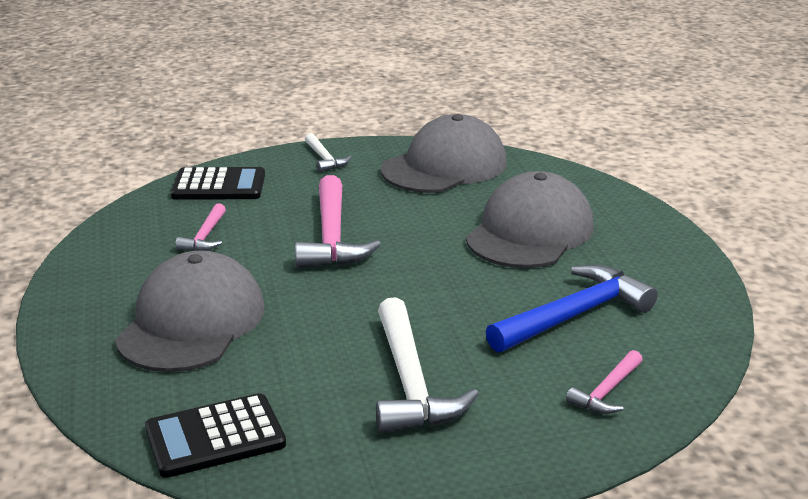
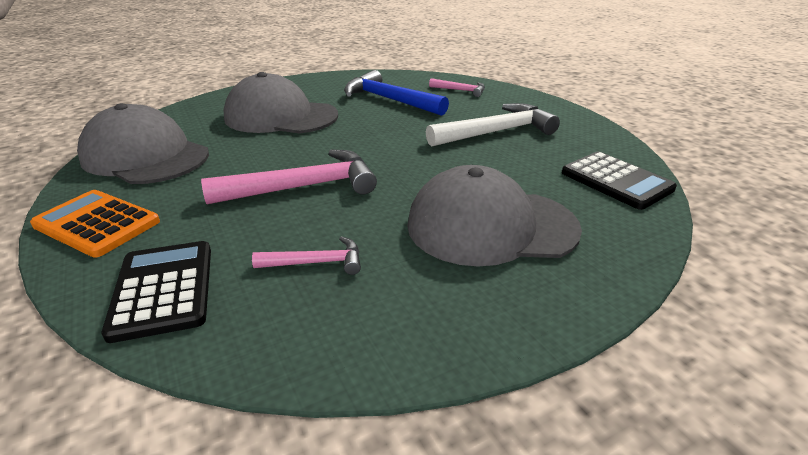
camera: 105 degrees left, 5 degrees up
(324, 159) = (97, 223): white hammer -> orange calculator

